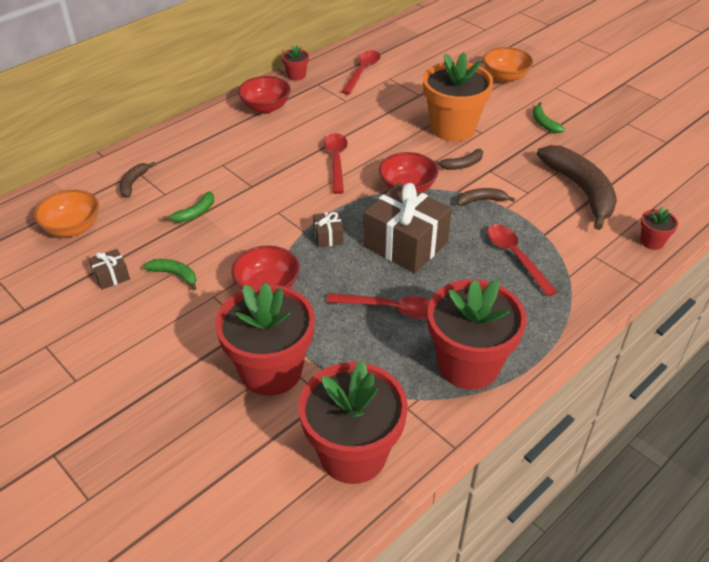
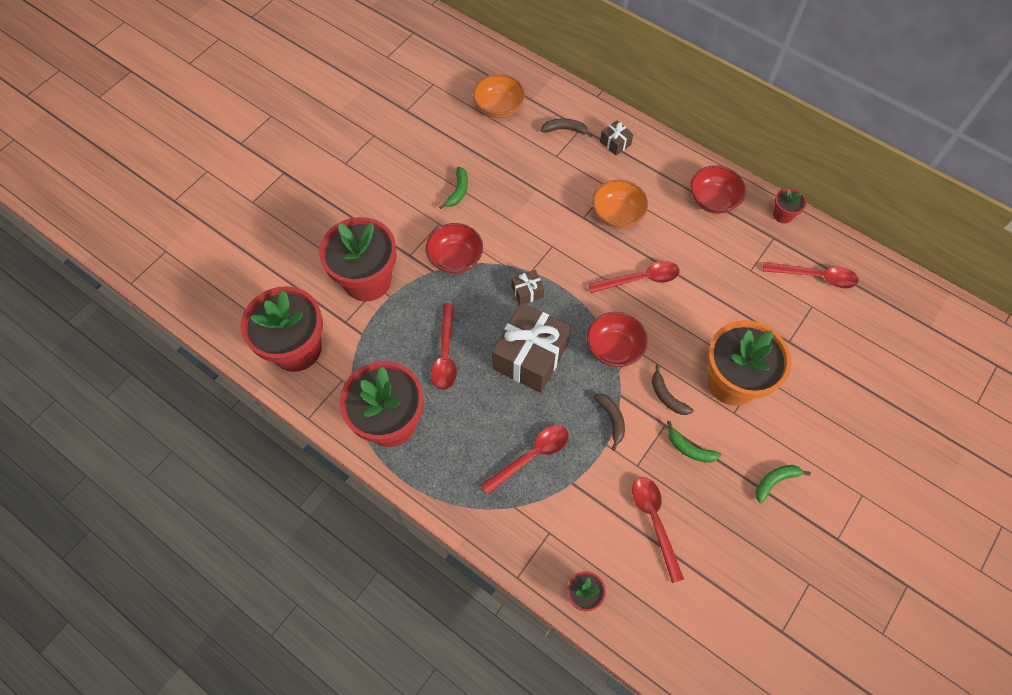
camera: 80 degrees right, 20 degrees up
(111, 276) = (449, 151): brown gift -> brown gift (615, 143)
(195, 213) = (536, 184): green banana -> green banana (689, 448)
(505, 77) = (864, 433): orange bowl -> orange bowl (617, 215)
(580, 190) = (654, 521): brown banana -> red spoon

